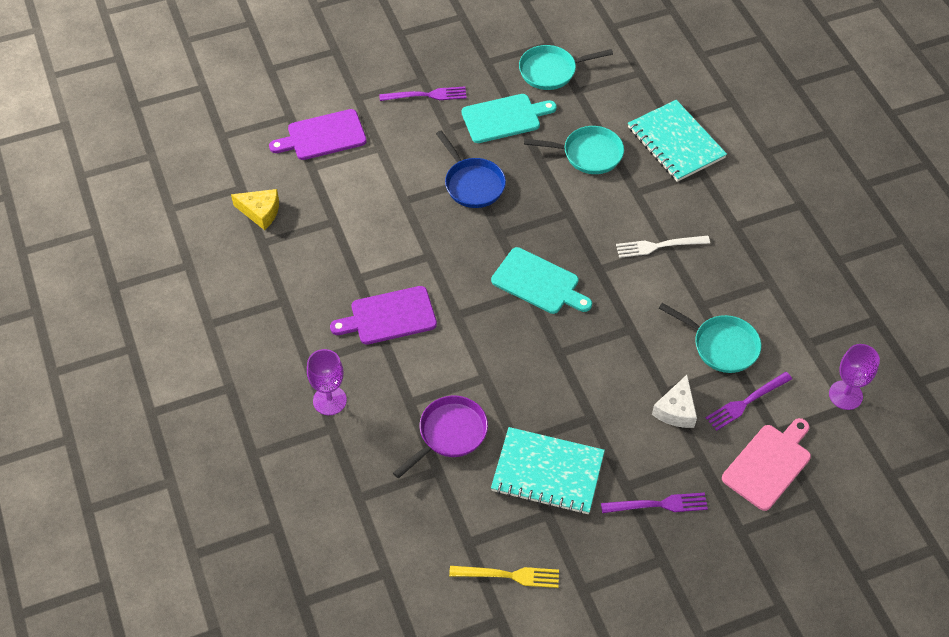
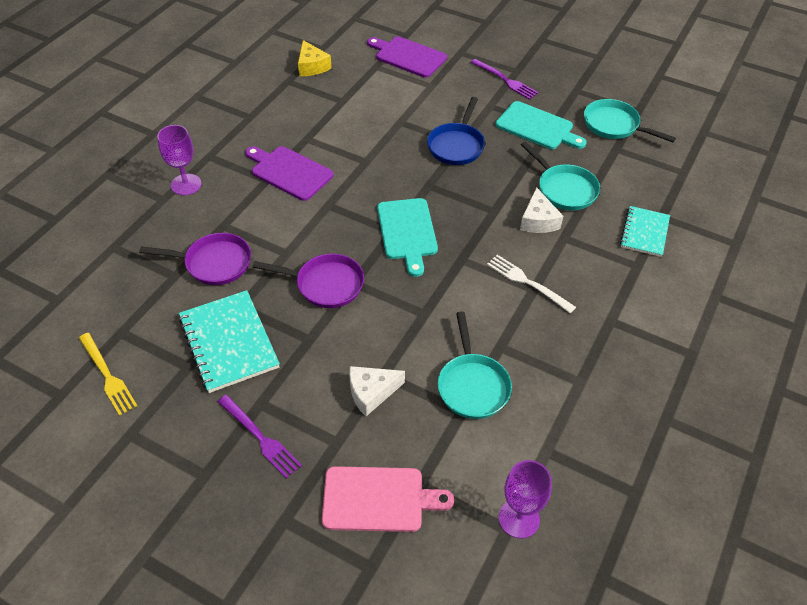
camera: 50 degrees right, 5 degrees down
(545, 372) = (325, 284): none -> purple pan
(605, 194) = (538, 220): none -> white cheese
(676, 143) = (644, 232): turquoise notebook -> turquoise notebook, size x0.63
(746, 402) = (430, 440): purple fork -> none

